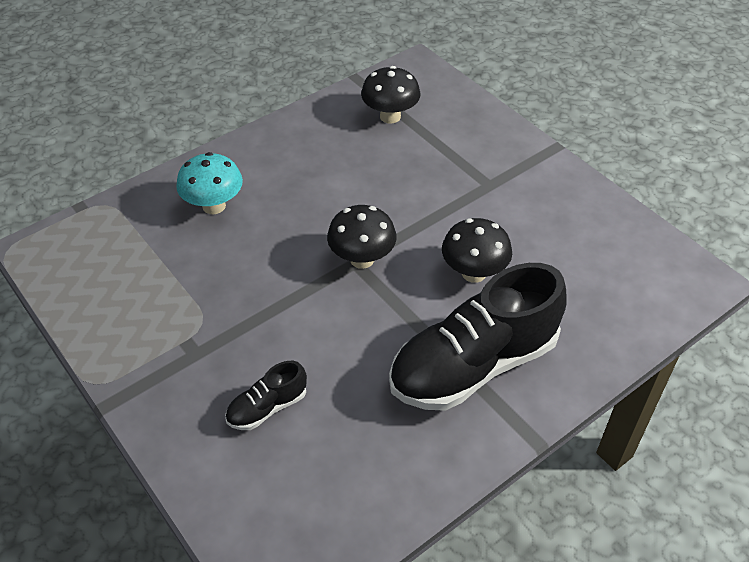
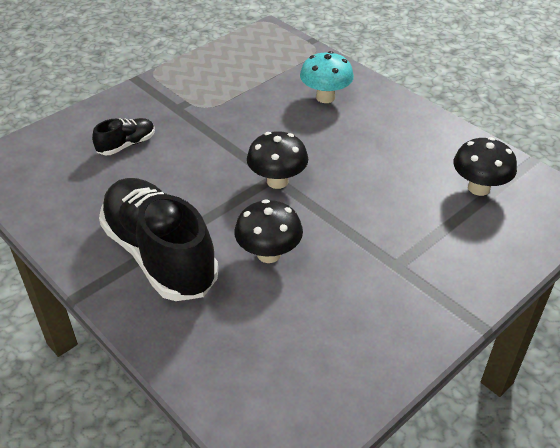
camera: 85 degrees right, 5 degrees down
(267, 407) = (126, 145): black shoe -> black shoe turned 90 degrees clockwise

